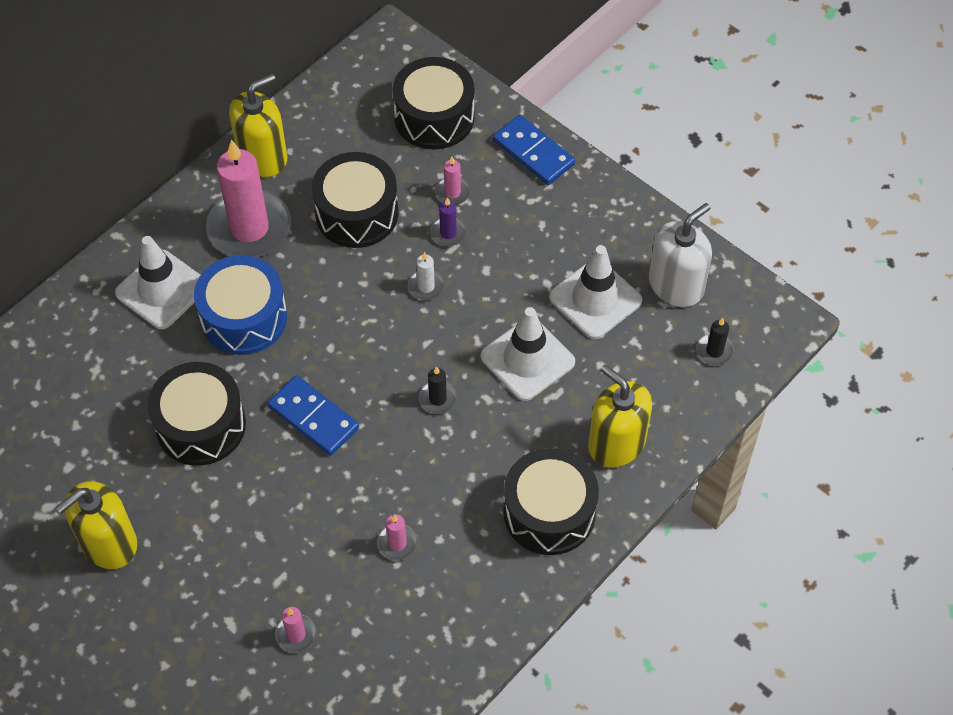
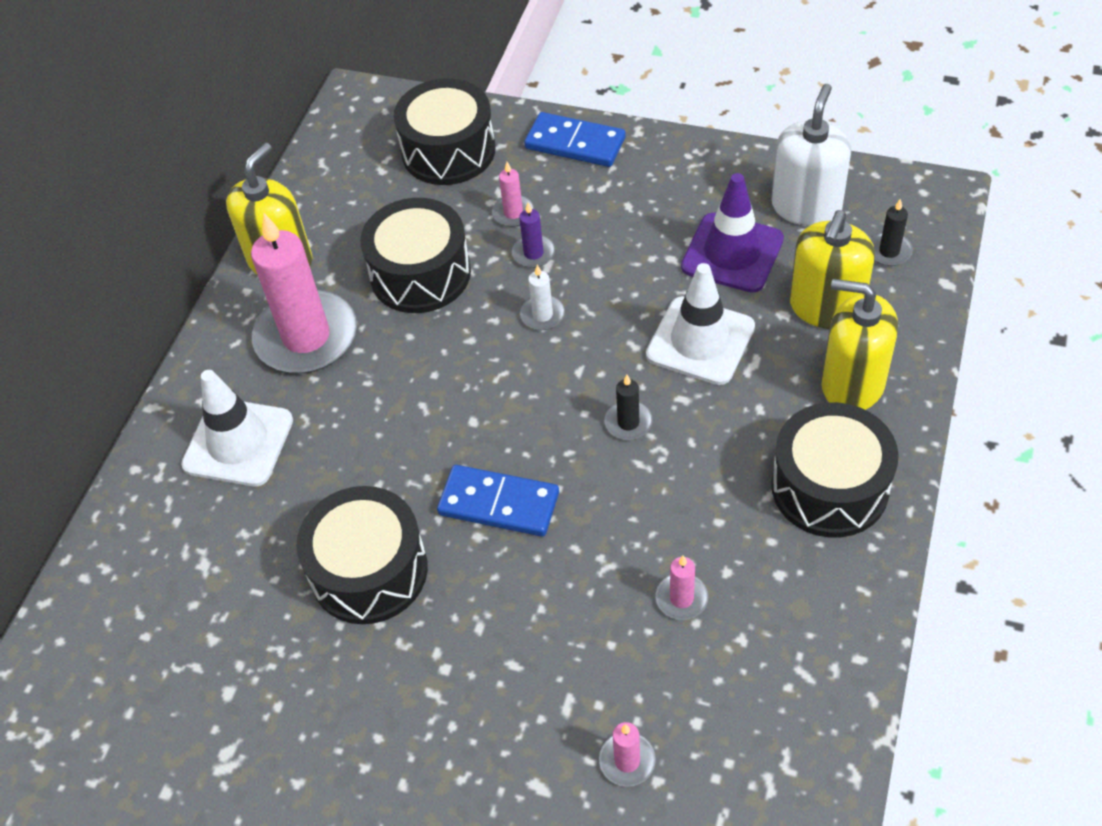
camera: 20 degrees left, 5 degrees down
(109, 543) = (329, 760): yellow soap dispenser -> yellow soap dispenser (826, 307)
(244, 317) = (353, 431): blue drum -> none
(595, 299) = (732, 253): white traffic cone -> purple traffic cone

